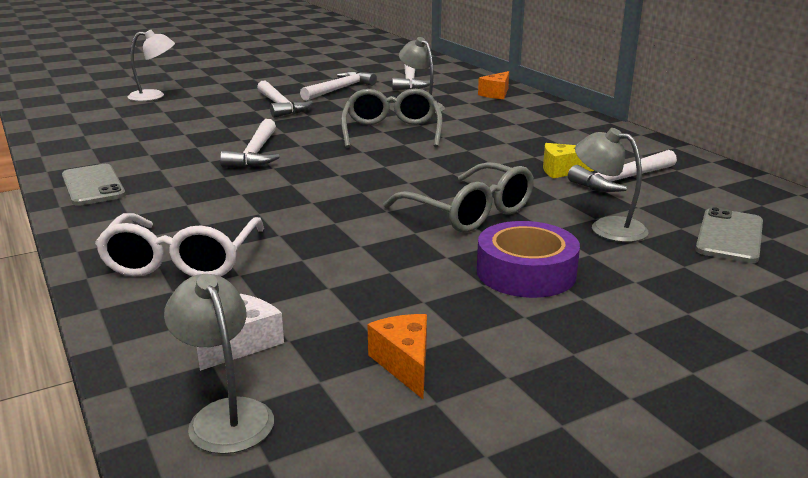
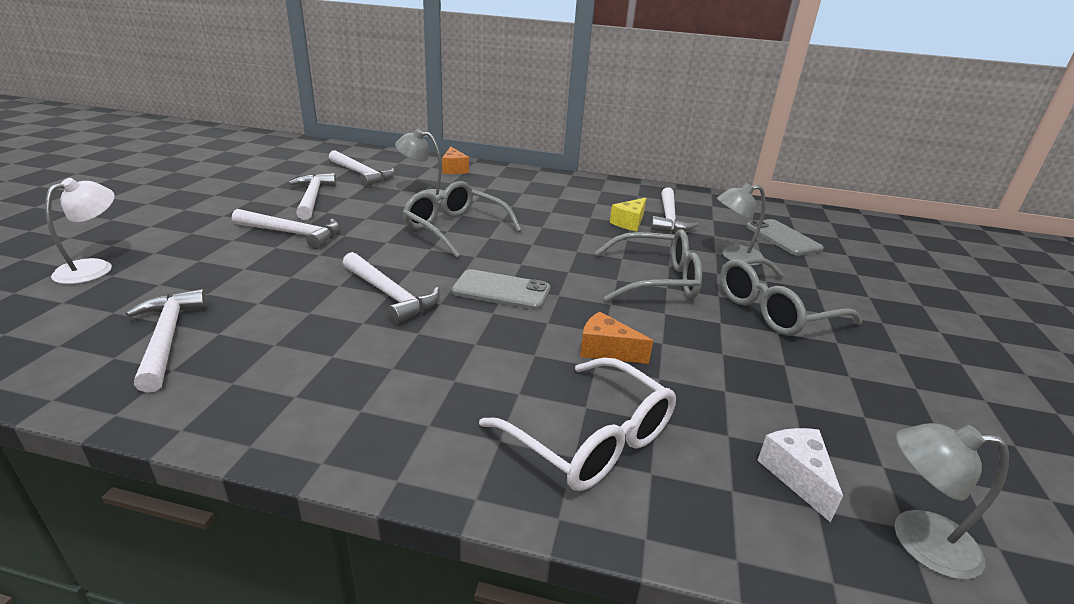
camera: 50 degrees left, 5 degrees up
(93, 185) = (300, 415): grey phone -> grey phone (501, 290)
(116, 135) = (167, 338): none -> white hammer
(404, 364) = (878, 417): orange cheese -> orange cheese (606, 350)
(526, 272) = (774, 310): purple tape -> grey glasses

